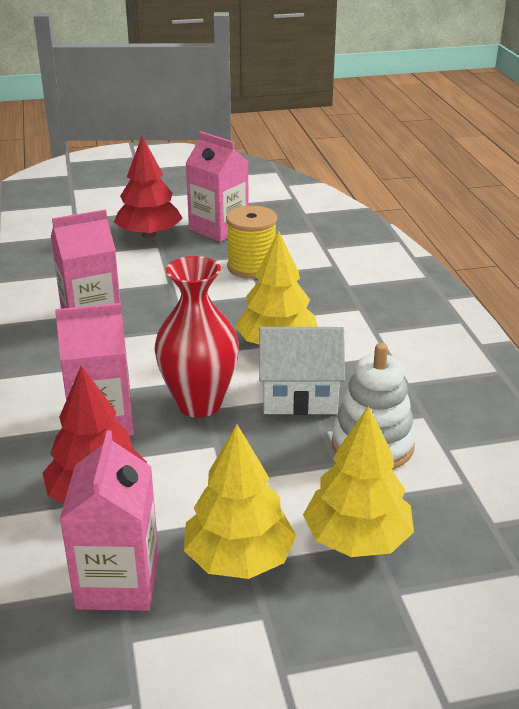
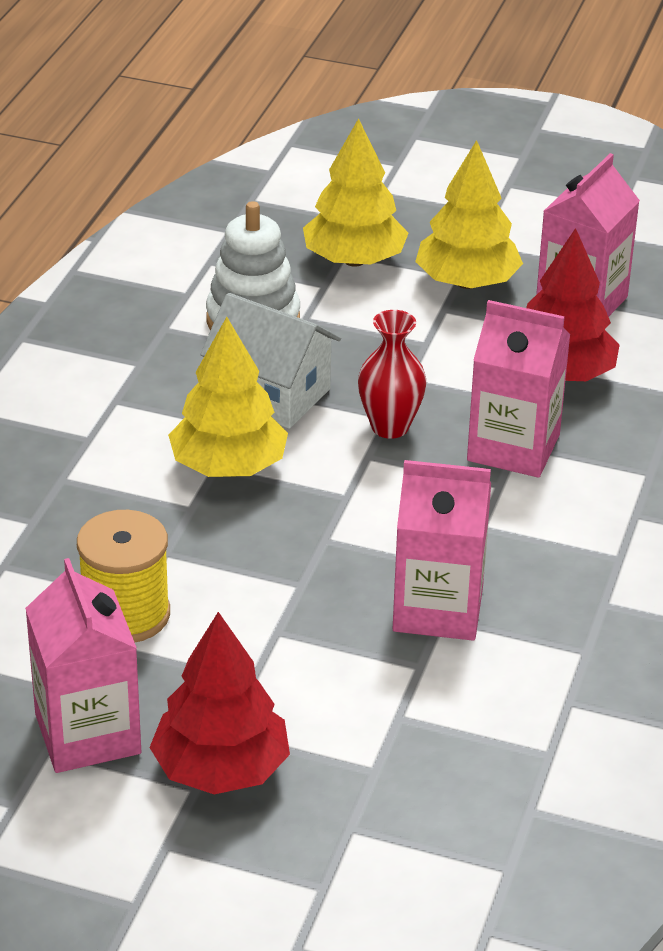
camera: 150 degrees left, 5 degrees up
(199, 403) = (390, 427): red vase -> red vase, size x0.65

